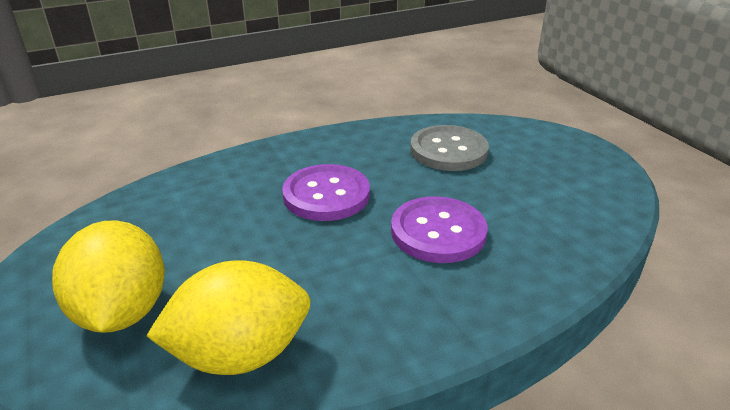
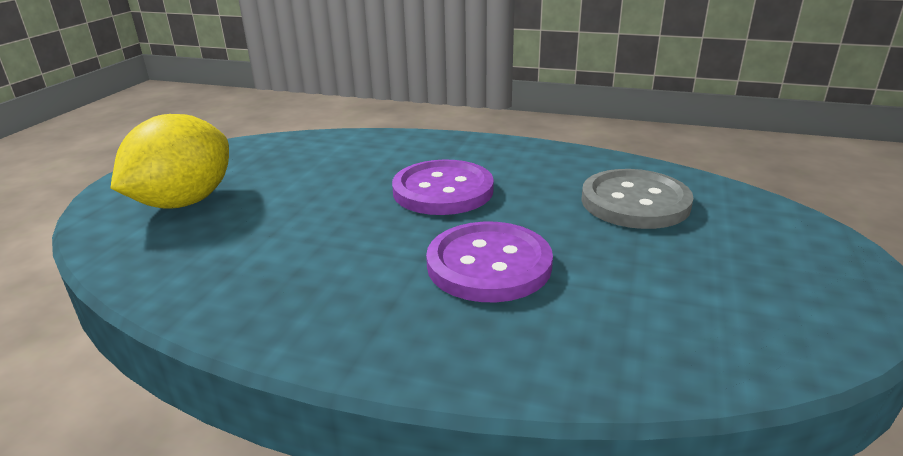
camera: 45 degrees right, 5 degrees down
(240, 354) = (191, 265): yellow lemon -> none

